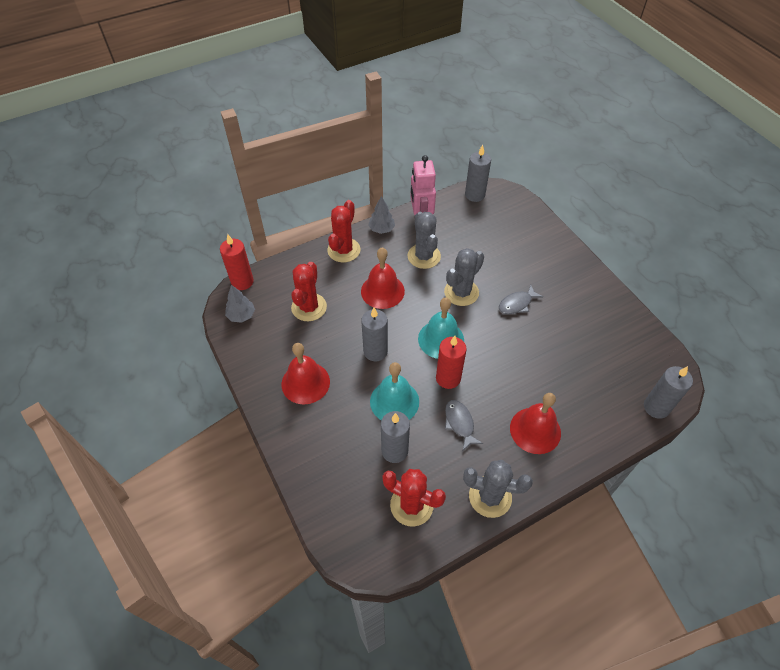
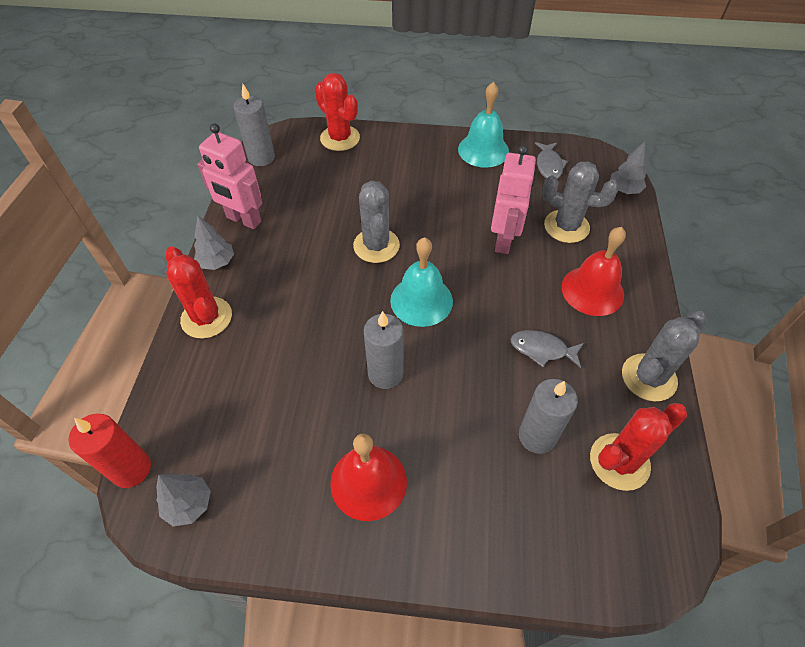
camera: 55 degrees left, 0 degrees up
(309, 307) = (255, 408): red cactus -> red cactus (340, 138)
(382, 291) = (306, 315): red bell -> none
(394, 401) = (470, 396): turquoise bell -> turquoise bell (483, 150)
(424, 256) = (296, 248): grey cactus -> grey cactus (566, 226)
(448, 378) = (477, 325): red candle -> none
(517, 304) = (432, 211): grey fish -> grey fish (549, 165)
(531, 356) = (504, 240): none -> pink robot
(656, 407) = (624, 190): grey candle -> grey tree

